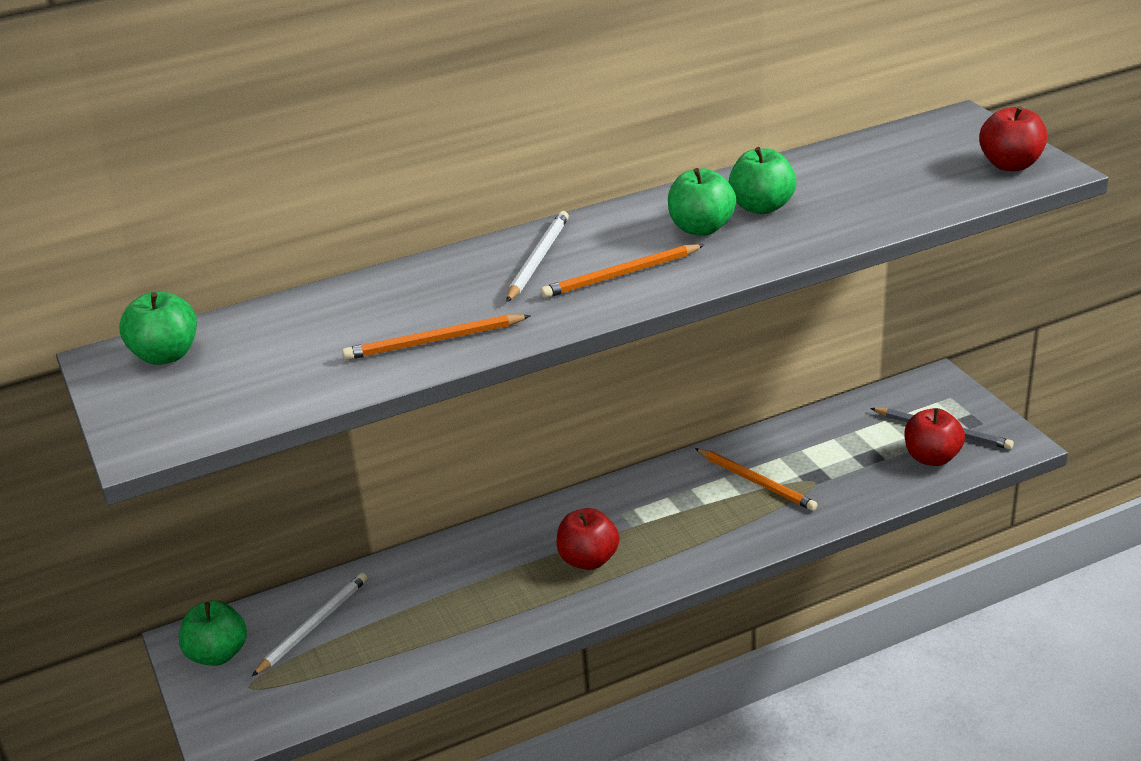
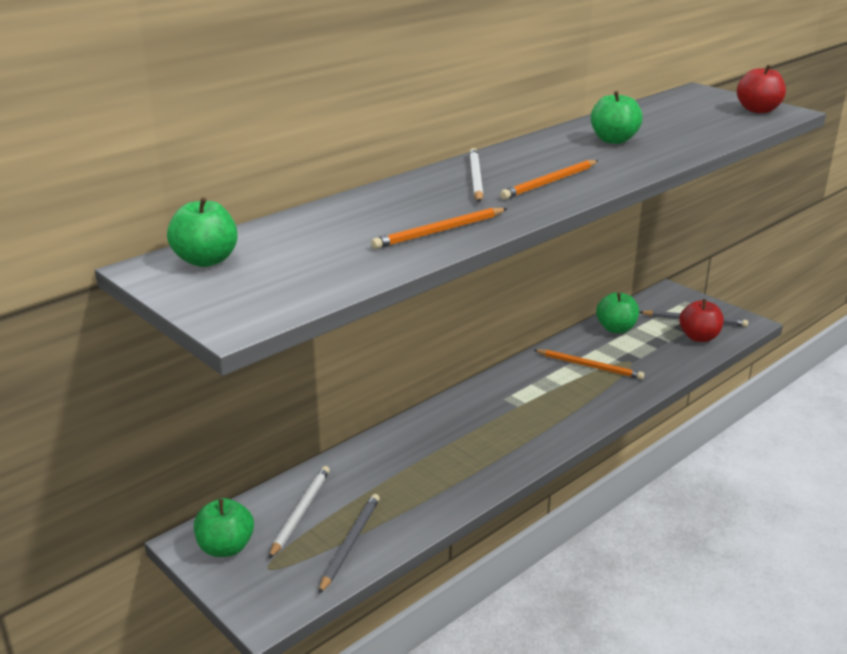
camera: 20 degrees left, 5 degrees down
(346, 673) = (350, 544): none -> grey pencil
(588, 560) = (499, 433): red apple -> none
(701, 228) = (582, 154): green apple -> green apple (616, 329)

